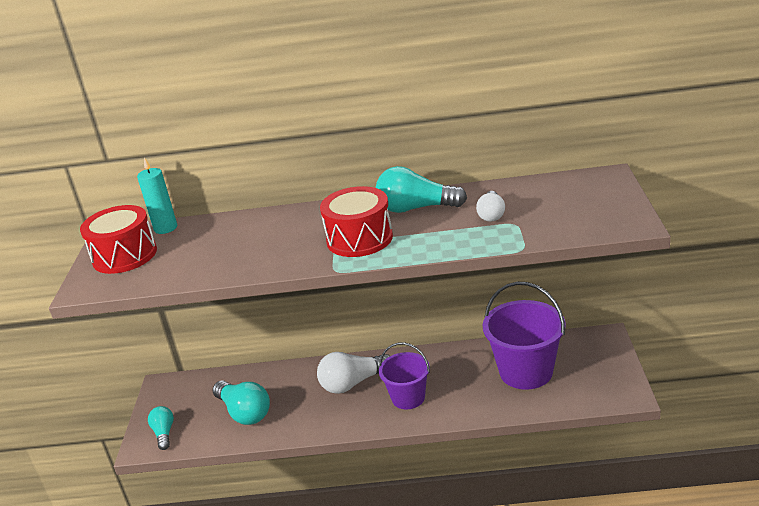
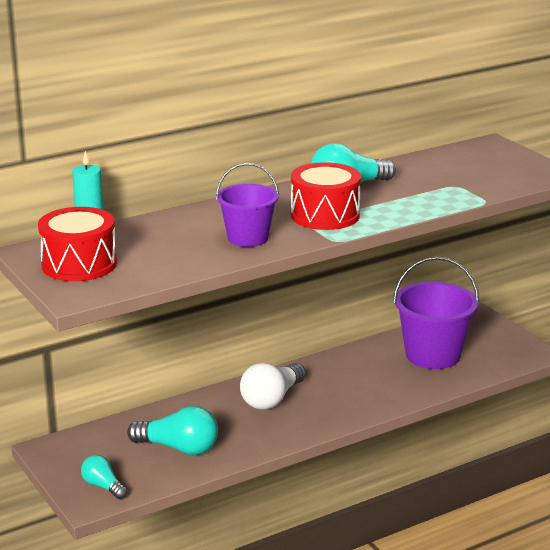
camera: 35 degrees left, 5 degrees down
(408, 398) = (341, 398): purple bucket -> purple bucket (248, 238)
(491, 214) = (426, 182): white light bulb -> none

